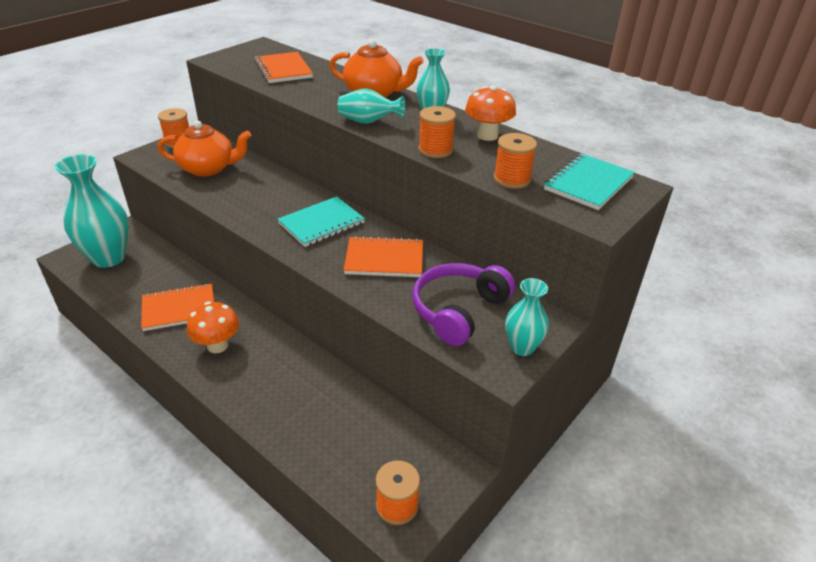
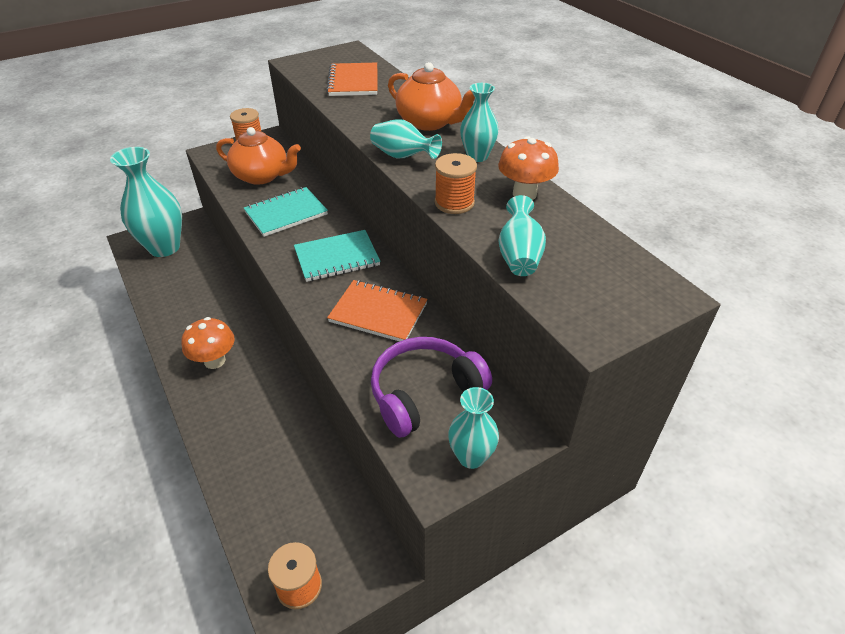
camera: 20 degrees right, 5 degrees up
(179, 309) = (199, 314): orange notebook -> none
(512, 179) = (519, 256): orange spool -> turquoise vase
(588, 184) = (609, 279): turquoise notebook -> turquoise notebook (286, 213)

